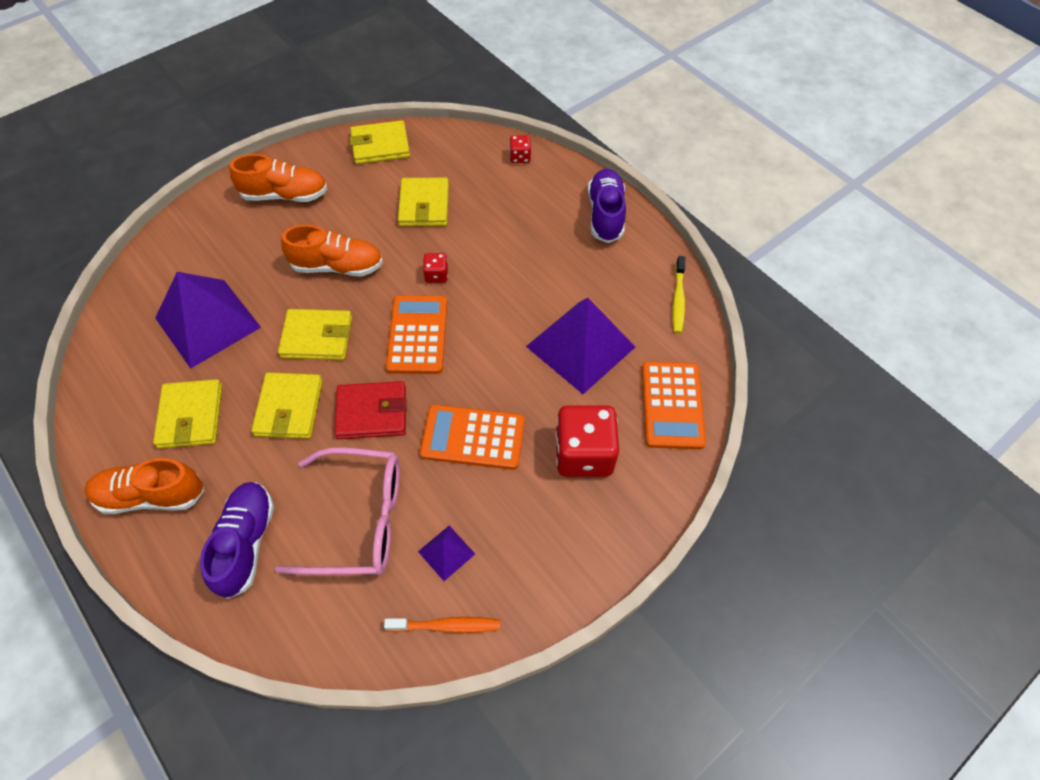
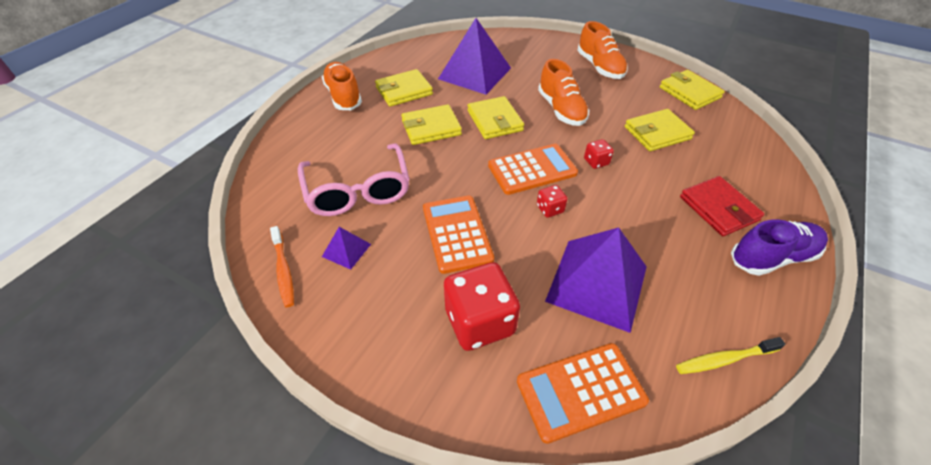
camera: 70 degrees right, 10 degrees down
(245, 543) = (323, 144): purple shoe -> none
(372, 412) = (449, 168): red wallet -> red wallet (718, 208)
(520, 157) = (770, 173): red dice -> red dice (550, 209)

